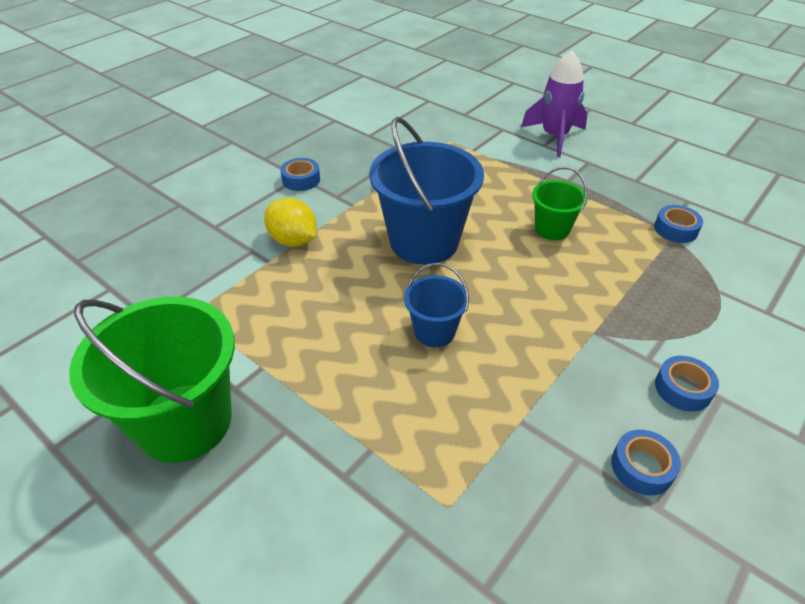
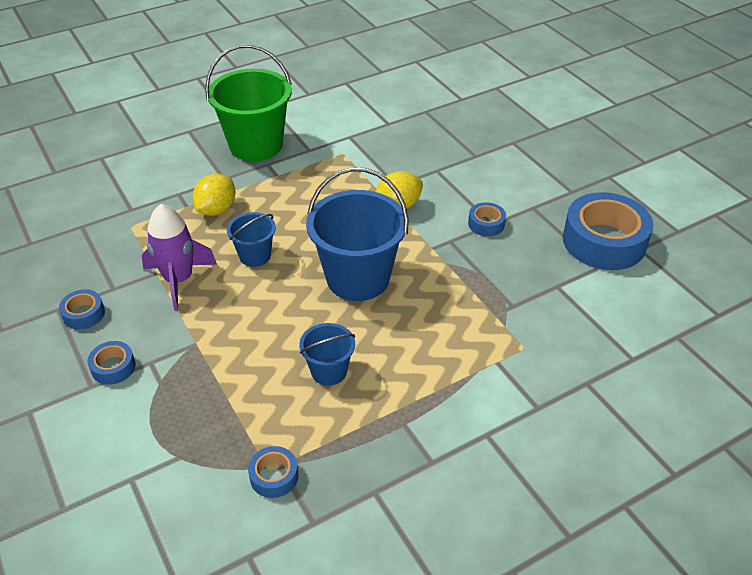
camera: 110 degrees right, 0 degrees up
(300, 120) = (604, 241): none -> blue tape
(364, 407) = (217, 209): none -> yellow lemon
(552, 229) = (329, 371): green bucket -> blue bucket
(554, 137) = (501, 453): purple rocket -> purple rocket (179, 280)

